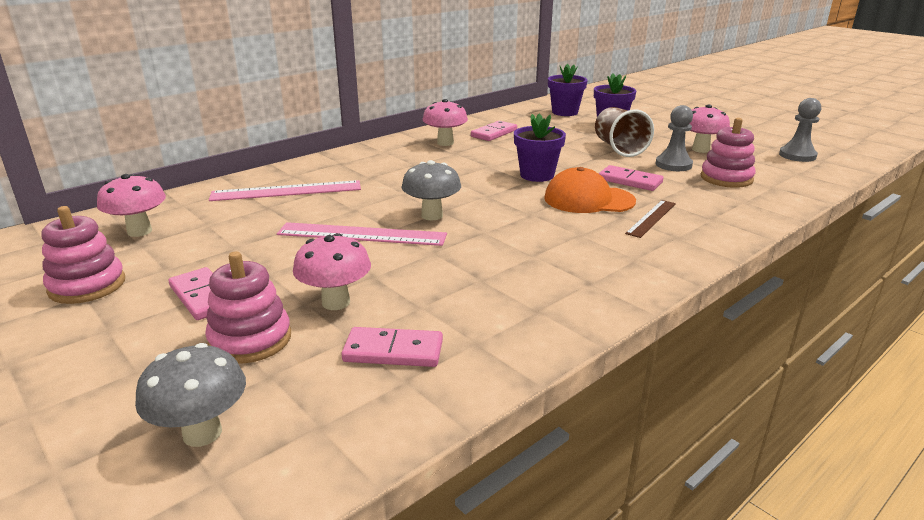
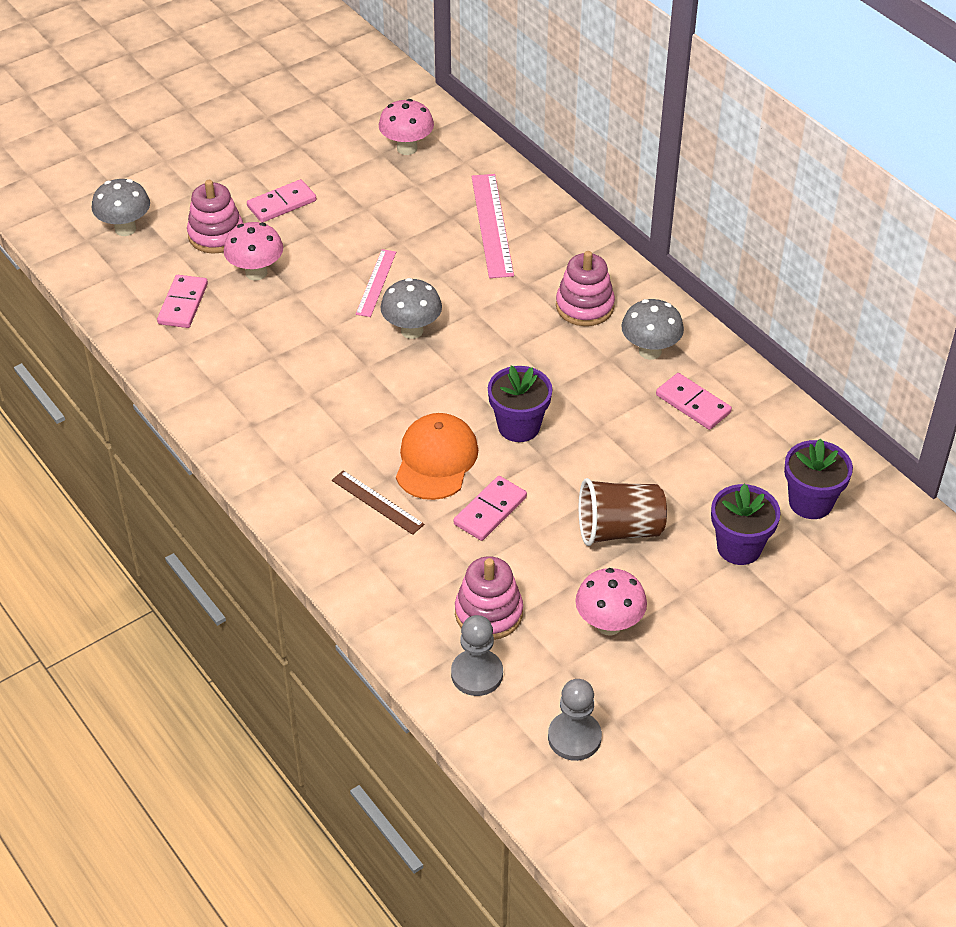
camera: 95 degrees right, 20 degrees up
(87, 286) = (312, 144): pink stacking toy -> pink stacking toy (584, 306)
(362, 234) = (376, 283): pink ruler -> pink ruler, size x0.61
(445, 143) = (650, 351): pink mushroom -> grey mushroom
(673, 165) = (545, 572): grey pawn -> grey pawn (477, 674)

